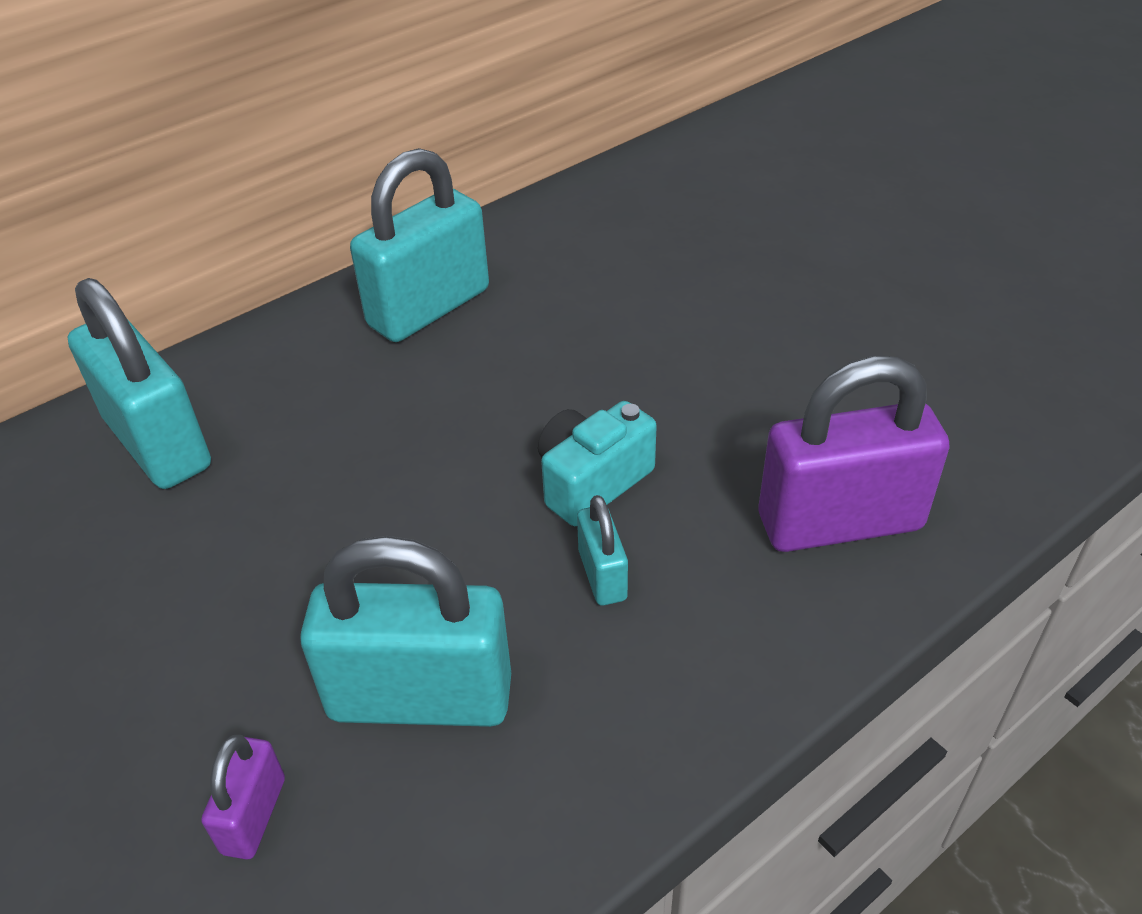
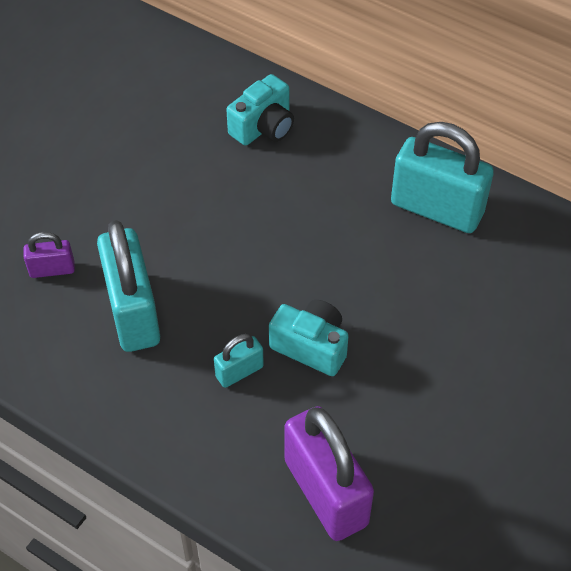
camera: 70 degrees right, 10 degrees up
(158, 443) = (263, 127): turquoise padlock -> turquoise camera

